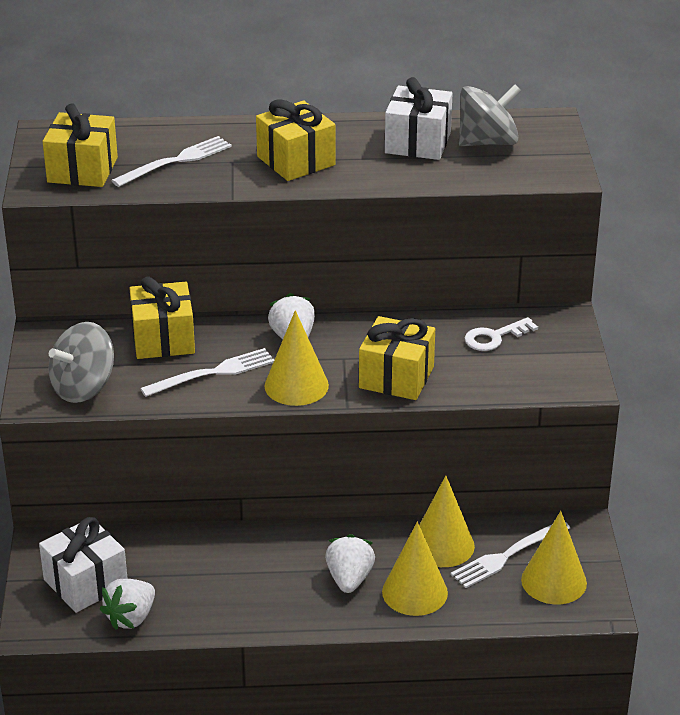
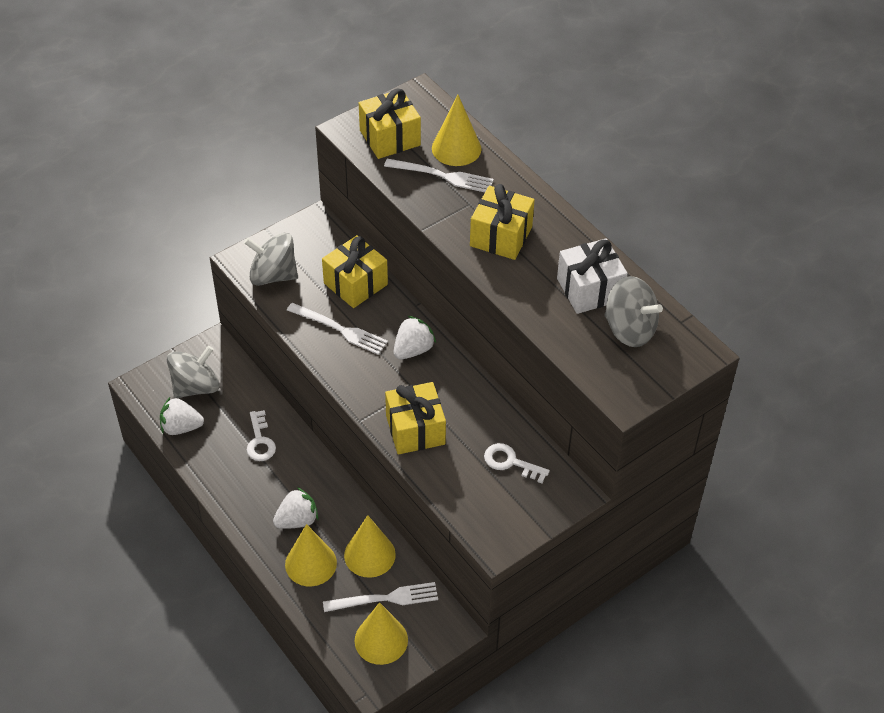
camera: 55 degrees right, 15 degrees up
(85, 583) = (195, 386): white gift -> grey spinning top
(216, 563) = (260, 441): none -> white key
(296, 385) = (361, 380): yellow cone -> yellow cone (456, 148)
(506, 556) = (386, 598): white fork -> white fork turned 150 degrees clockwise

